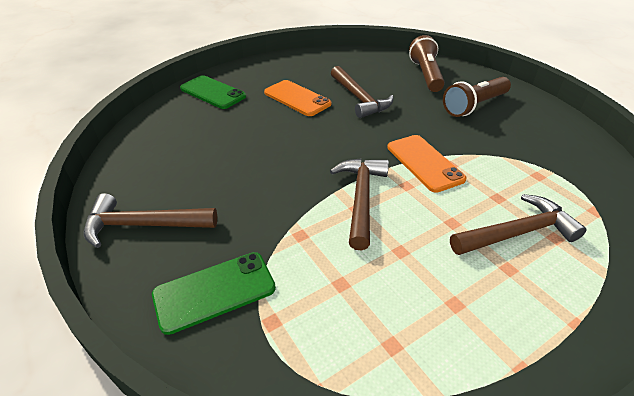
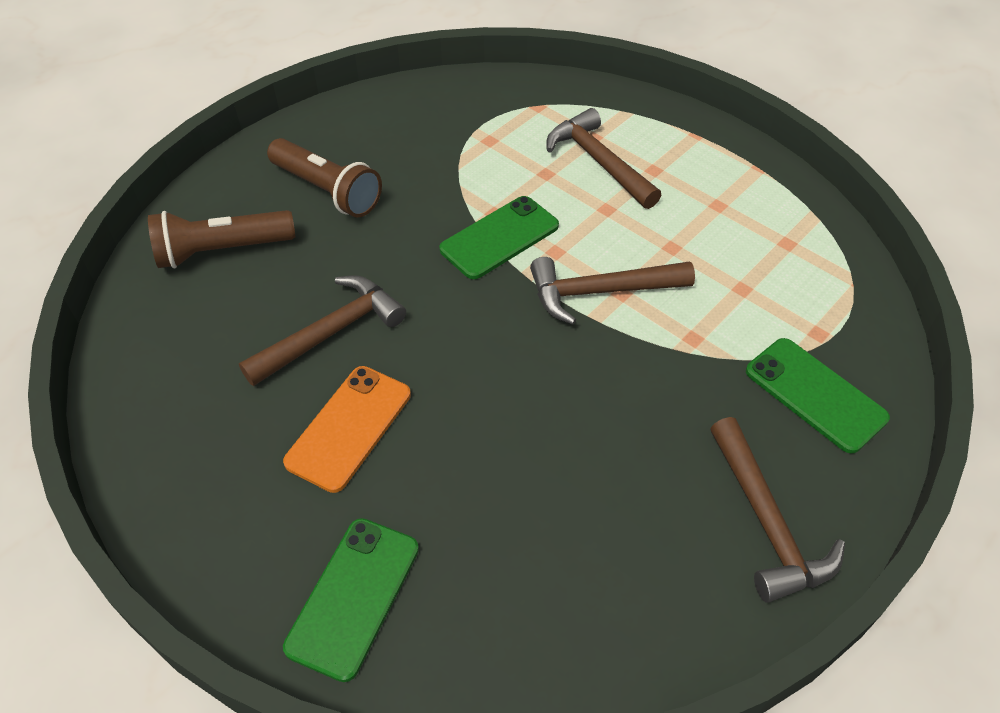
camera: 105 degrees left, 10 degrees up
(424, 163) = (499, 238): orange phone -> green phone

